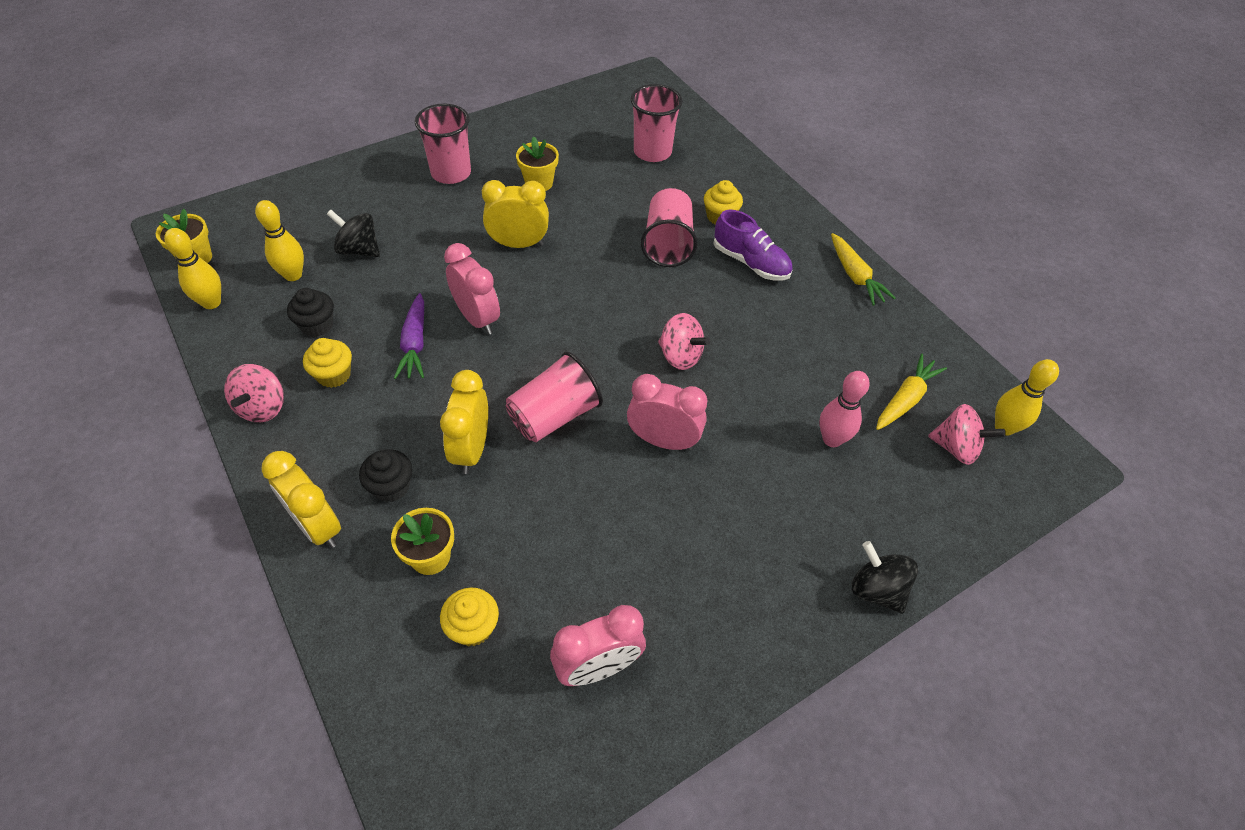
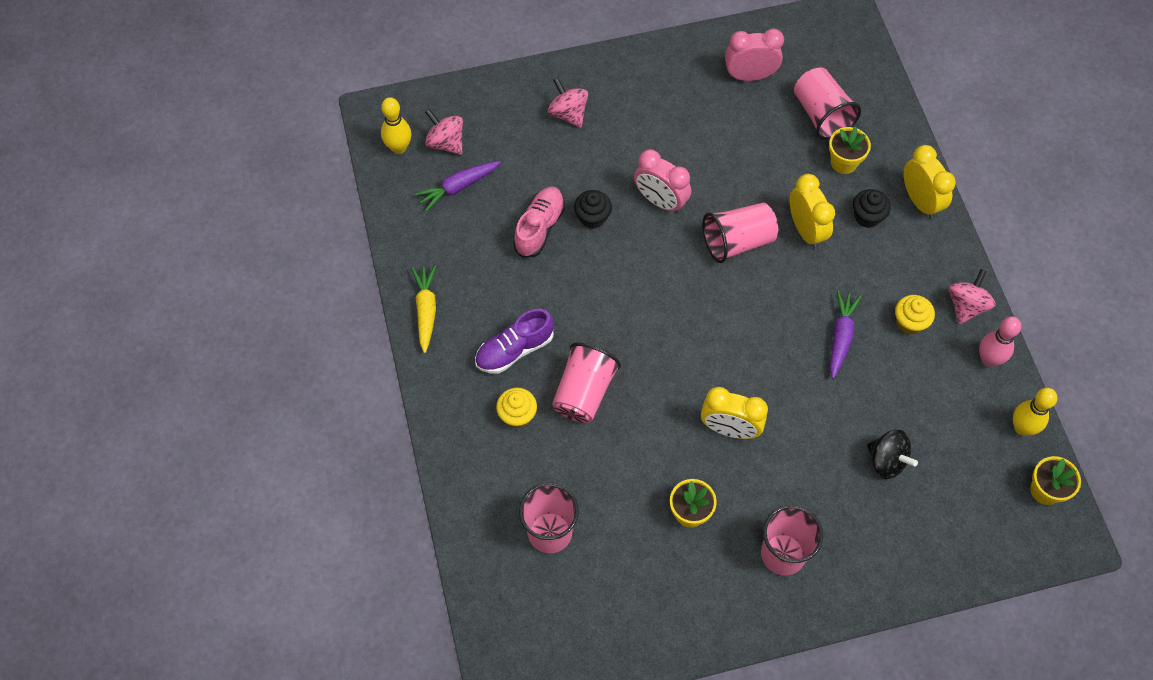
camera: 160 degrees left, 10 degrees up
(293, 275) = (949, 443): yellow bowling pin -> none
(317, 325) = (925, 378): black cupcake -> black cupcake (592, 217)
(471, 449) = (806, 230): yellow clock -> yellow clock turned 45 degrees counterclockwise
(473, 627) = (821, 115): yellow cupcake -> pink cup
(477, 318) = (783, 349): pink clock -> none
(680, 356) = (619, 268): pink spinning top -> pink spinning top (568, 113)
(750, 262) = (514, 350): purple shoe -> purple shoe turned 90 degrees counterclockwise
(789, 377) = (539, 227): none -> pink shoe
(832, 439) = (533, 171): pink bowling pin -> pink bowling pin (989, 359)
(876, 589) = (560, 73): black spinning top -> none
(905, 399) = (458, 187): yellow carrot -> purple carrot

